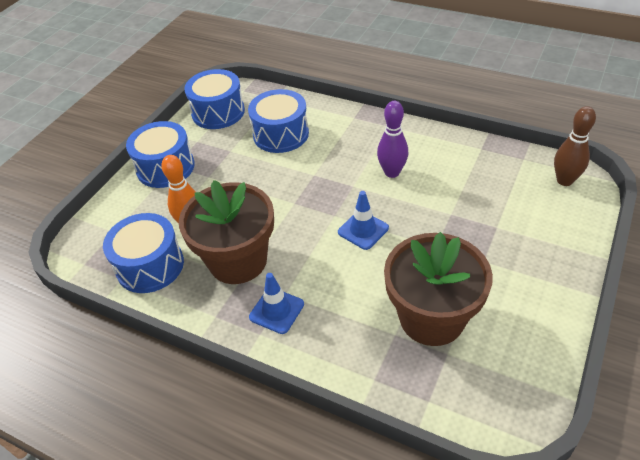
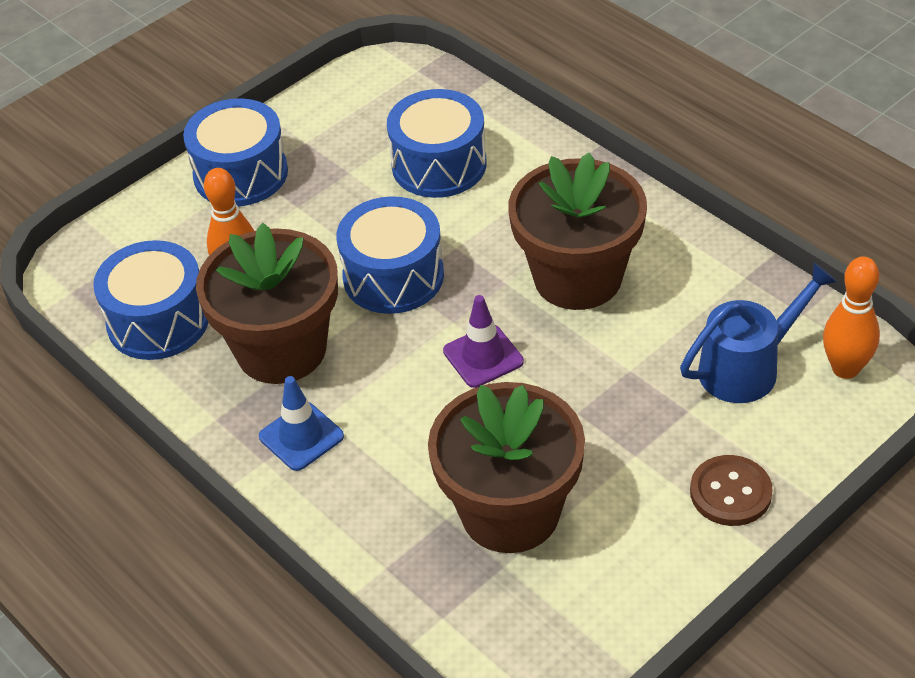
camera: 20 degrees right, 0 degrees up
(218, 112) = (360, 99): blue drum -> blue drum (393, 276)
(363, 230) = (483, 356): blue traffic cone -> purple traffic cone
(392, 172) = (577, 277): purple bowling pin -> brown flower pot
(514, 194) = (748, 367): none -> blue watering can
(550, 266) = (730, 492): none -> brown button
(564, 180) = (845, 368): brown bowling pin -> orange bowling pin

